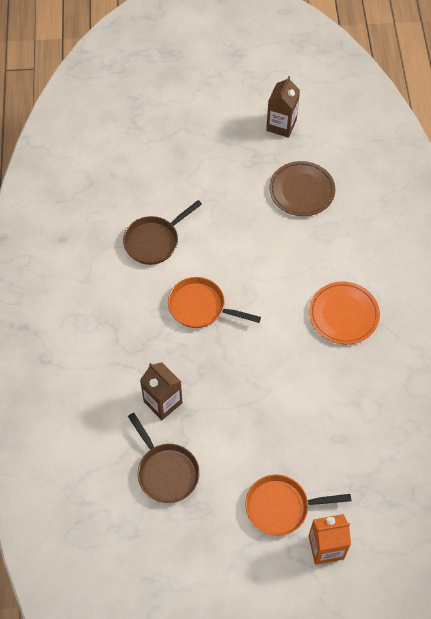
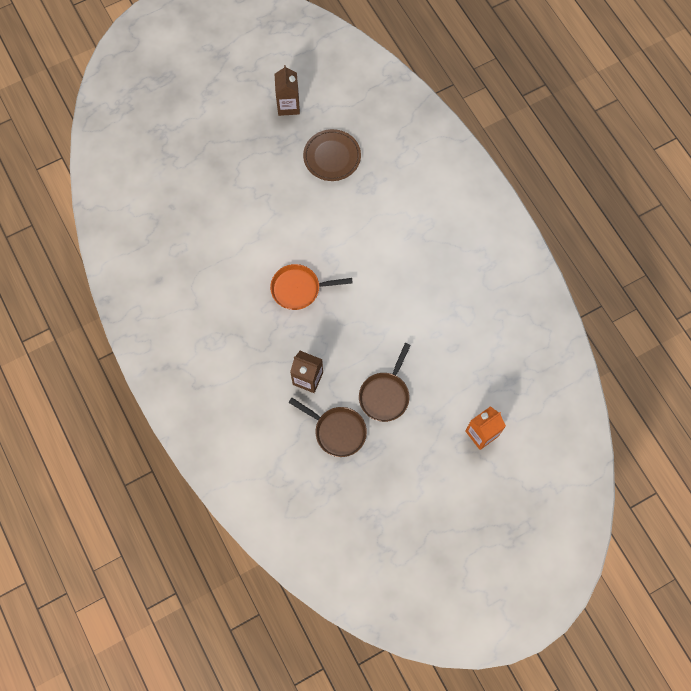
camera: 25 degrees left, 10 degrees up
(154, 241) = (234, 249): brown pan -> brown pan (385, 395)
(281, 507) = (435, 418): orange pan -> none
(343, 315) = (412, 247): orange plate -> none

